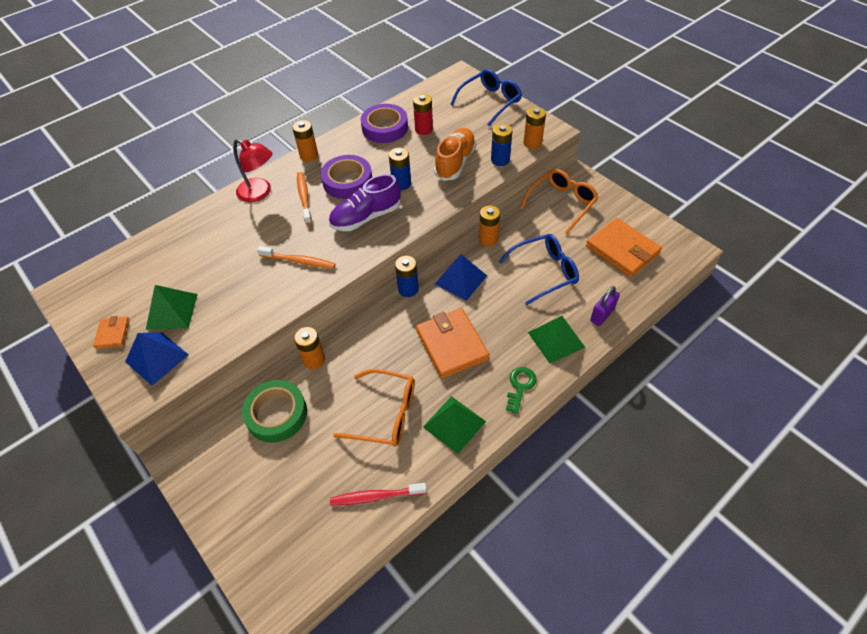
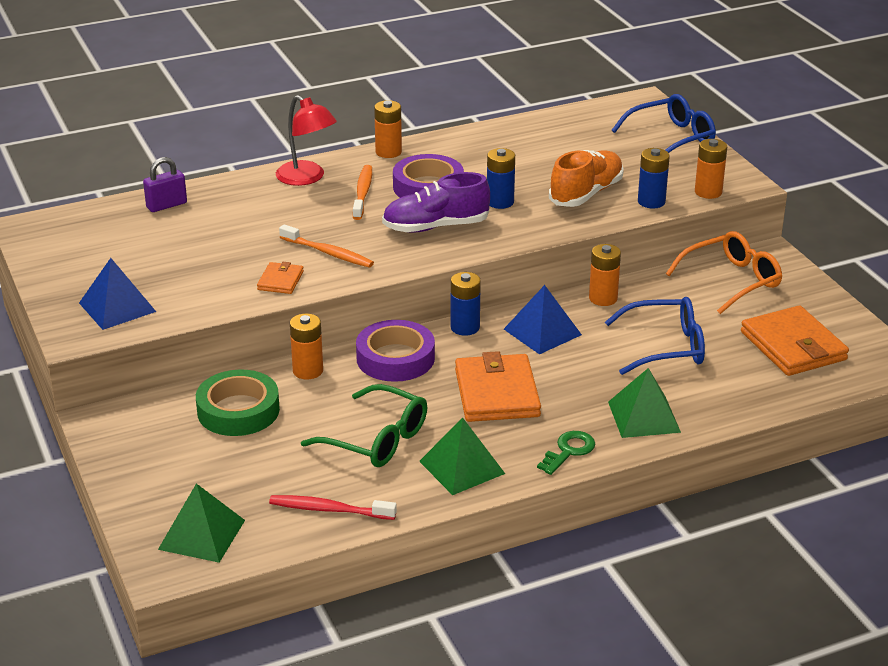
camera: 15 degrees right, 20 degrees down
(113, 333) = (73, 275): orange wallet -> orange wallet (280, 281)
(172, 311) = (151, 269): green pyramid -> green pyramid (202, 534)
(385, 128) = (506, 141): purple tape -> purple tape (395, 358)
(385, 414) = (376, 439): orange glasses -> green glasses
(424, 129) = (560, 152): red battery -> none
(602, 315) = (724, 405): purple padlock -> purple padlock (166, 205)

